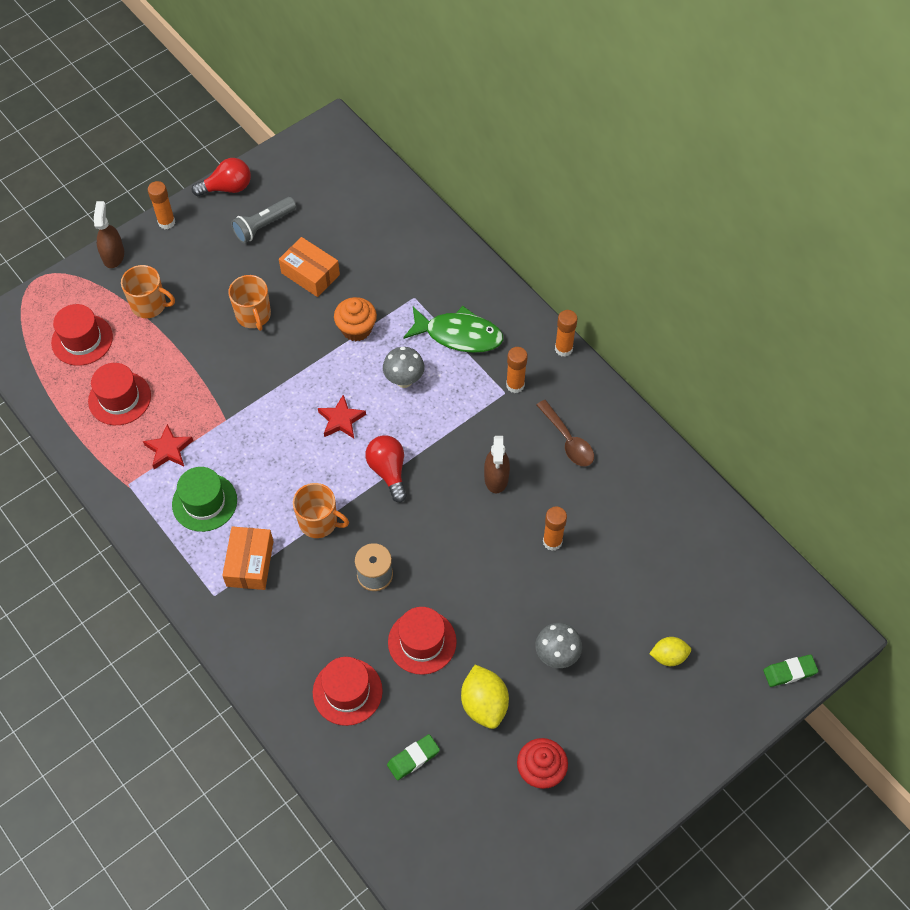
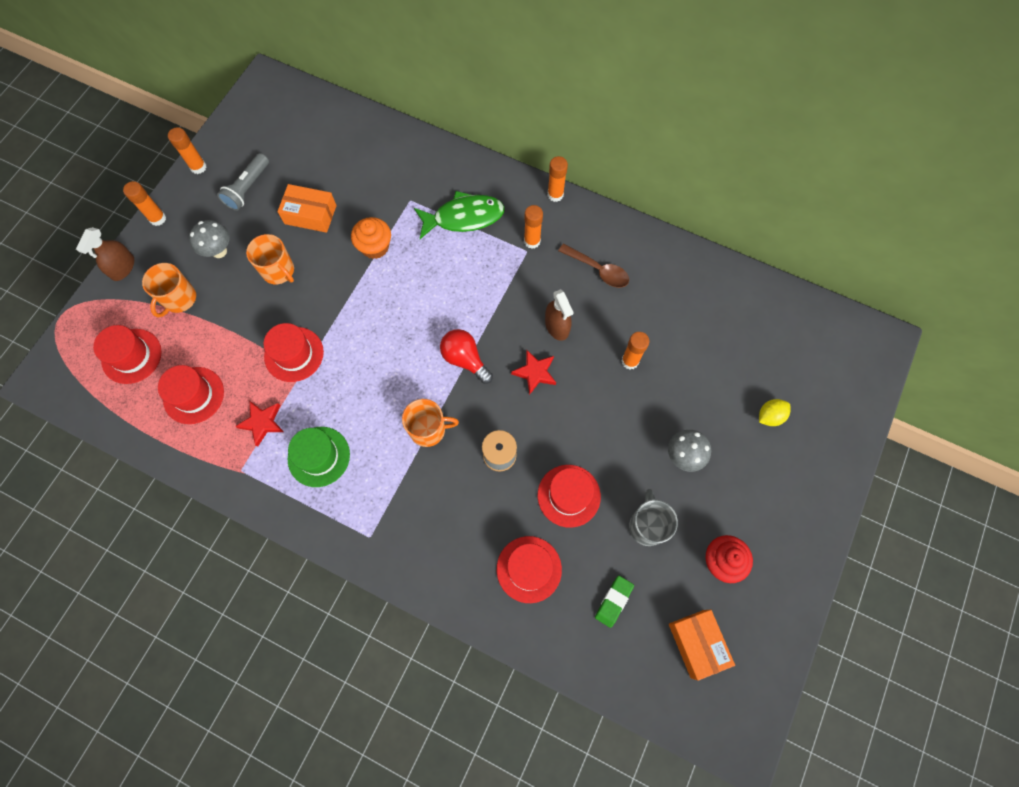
camera: 25 degrees left, 10 degrees up
(113, 255) = (123, 267): brown spray bottle -> brown spray bottle turned 135 degrees counterclockwise
(149, 305) = (179, 299): orange mug -> orange mug turned 120 degrees clockwise
(227, 188) = (198, 167): red light bulb -> orange glue stick
(229, 399) = (294, 354): none -> red hat
(250, 563) = (387, 494): orange box -> orange box (697, 643)
(341, 420) = (402, 332): red star -> red star (535, 373)
(404, 380) = (438, 275): grey mushroom -> grey mushroom (219, 251)
(484, 704) = (647, 525): yellow lemon -> grey mug
(789, 672) = (866, 386): green eraser -> none

